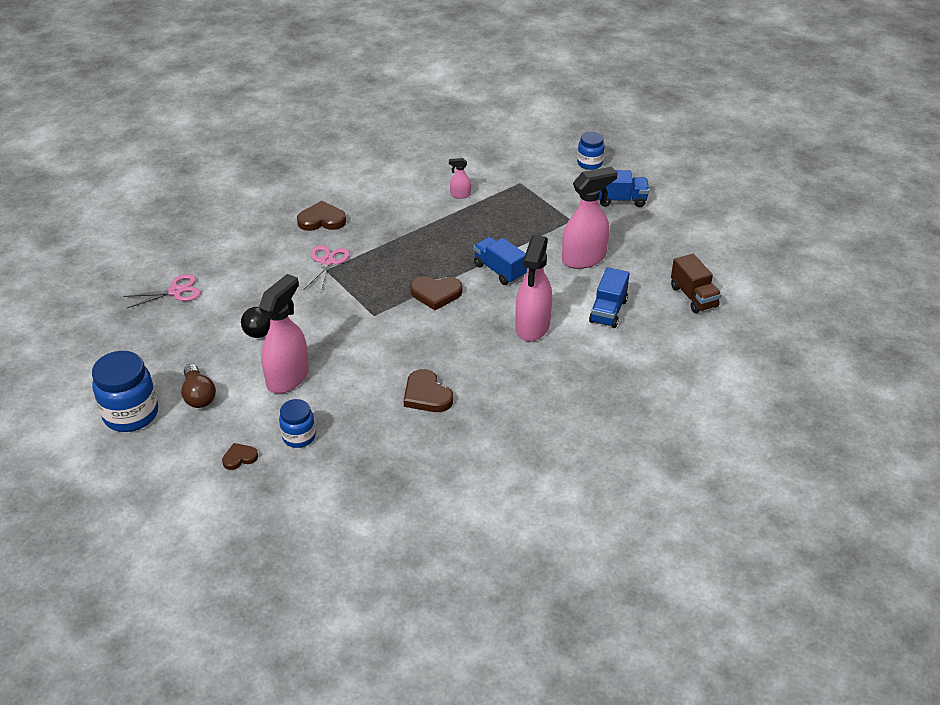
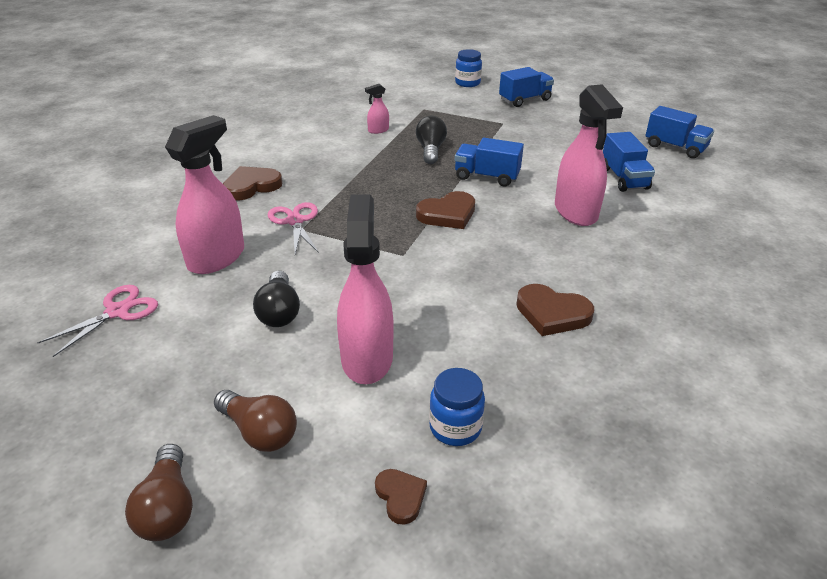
camera: 30 degrees left, 5 degrees down
(131, 414) = (168, 508): blue jar -> brown light bulb
(239, 458) = (400, 497): brown heart -> brown heart turned 120 degrees clockwise
(482, 230) = (430, 150): none -> black light bulb
(584, 258) = (550, 146): pink spray bottle -> pink spray bottle (217, 258)
(693, 297) = (675, 147): brown truck -> blue truck

